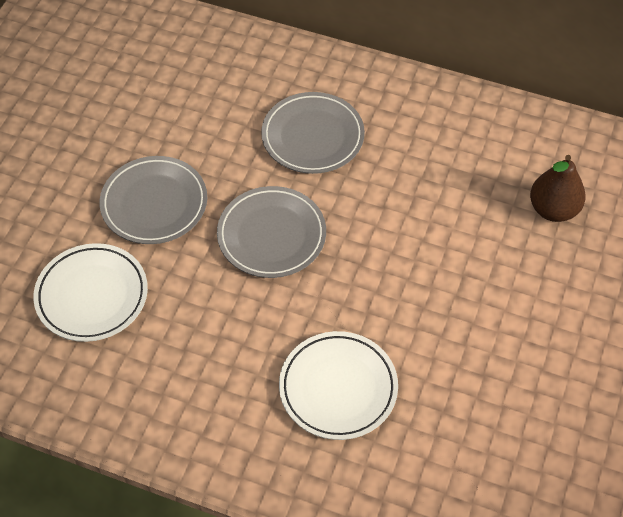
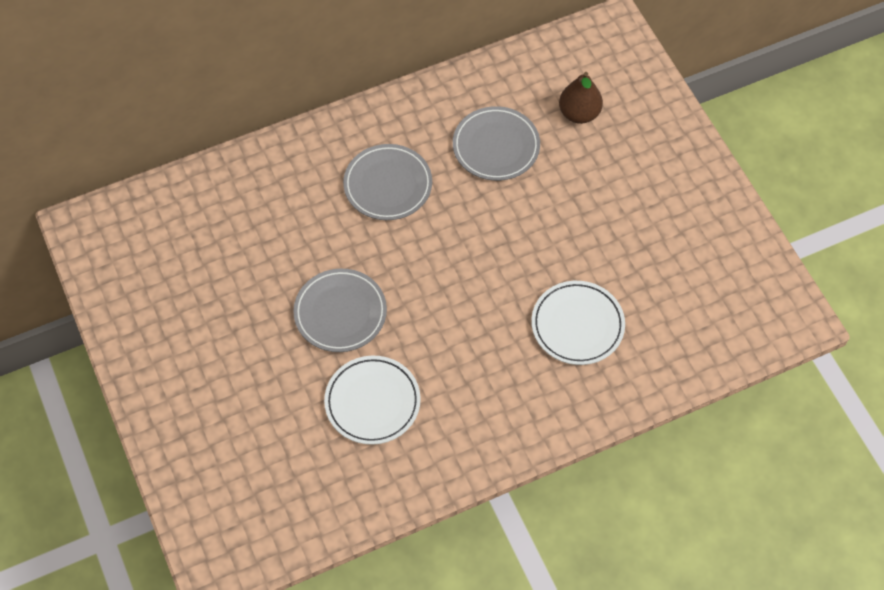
camera: 45 degrees left, 5 degrees up
(271, 235) = (436, 269): grey plate -> grey plate (496, 146)

